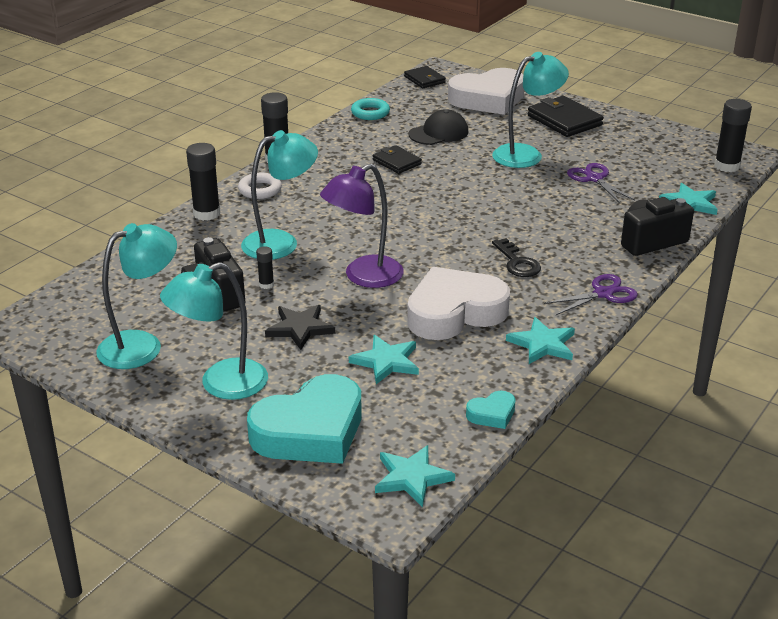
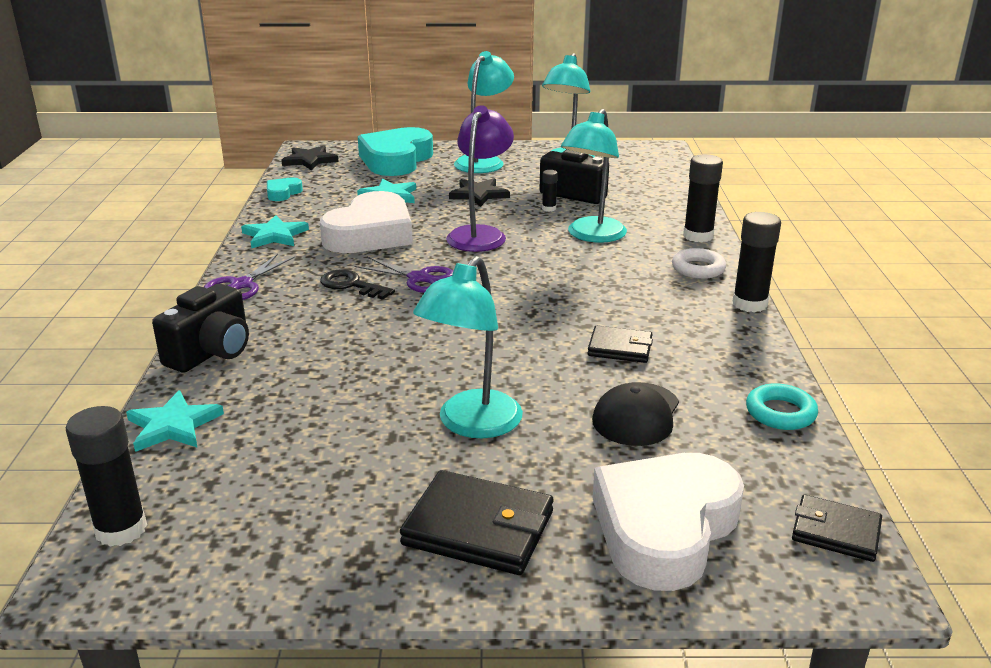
camera: 145 degrees right, 5 degrees down
(411, 477) = (310, 160): turquoise star -> black star
(594, 179) = (338, 418): purple scissors -> purple scissors (418, 278)

